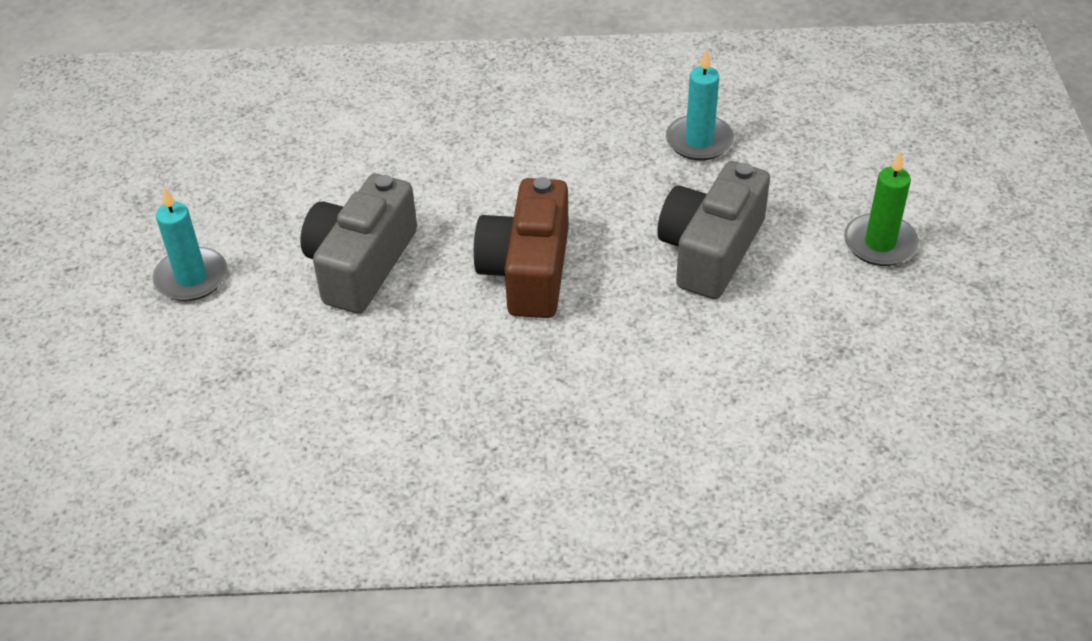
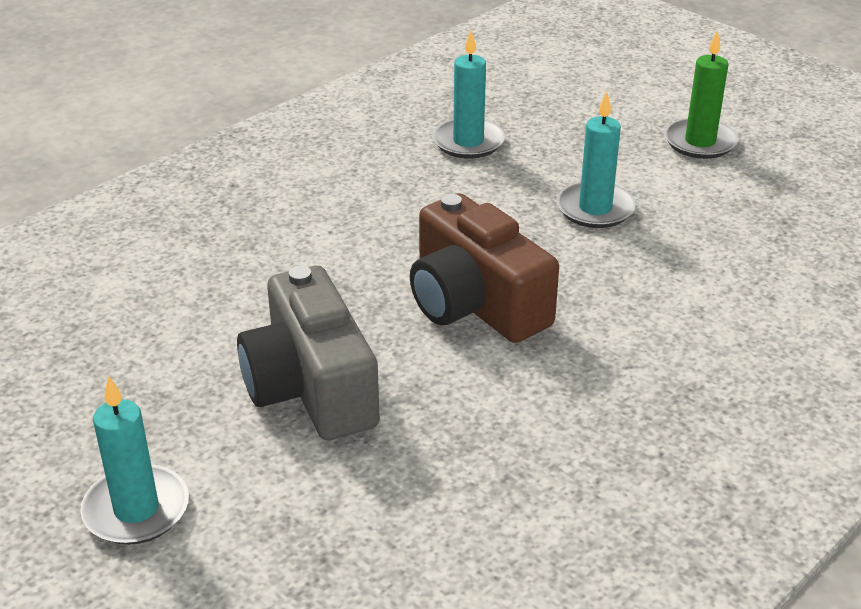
camera: 45 degrees left, 10 degrees down
(711, 250) = (595, 209): grey camera -> turquoise candle

